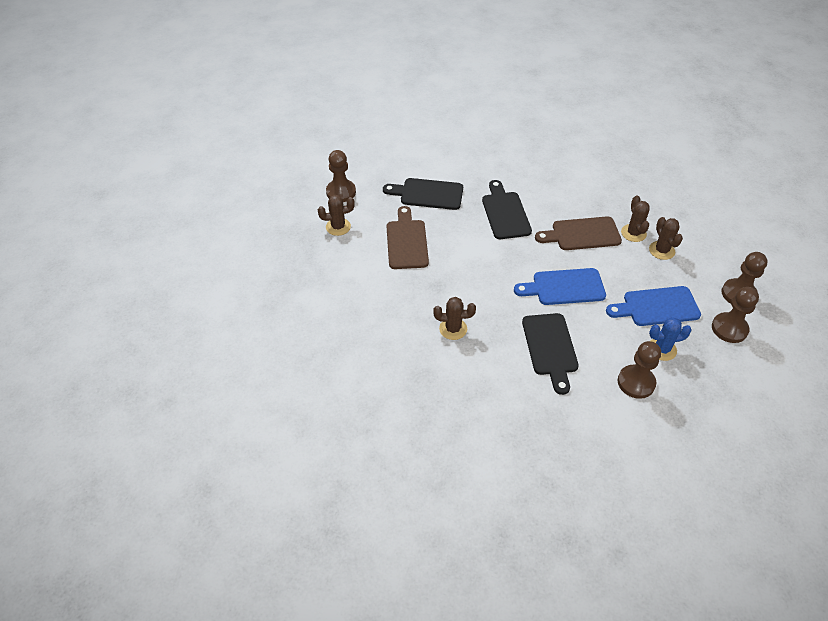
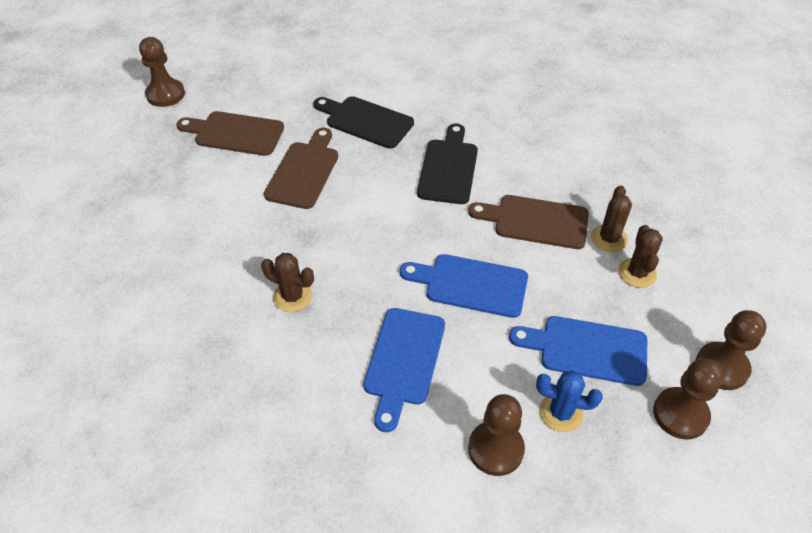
camera: 20 degrees right, 0 degrees up
(338, 227) = (235, 133): brown cactus -> brown cutting board
(341, 192) = (264, 94): brown pawn -> brown pawn (165, 94)
(550, 348) = (404, 361): black cutting board -> blue cutting board

